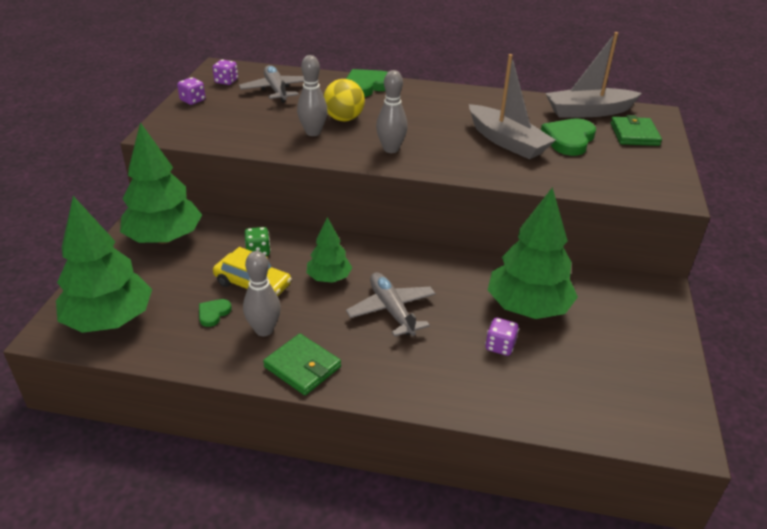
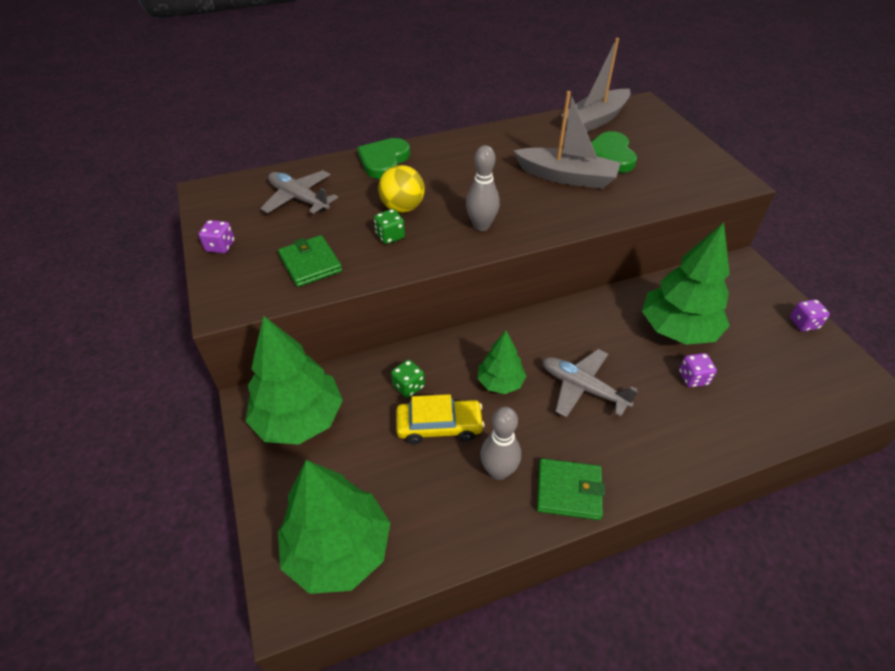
camera: 30 degrees left, 10 degrees up
(213, 313) = (434, 480): green heart -> none
(226, 81) = (232, 207): purple dice -> purple dice (803, 323)
(313, 132) = (390, 236): grey bowling pin -> green dice
(634, 134) = (650, 131): green wallet -> green wallet (310, 263)

